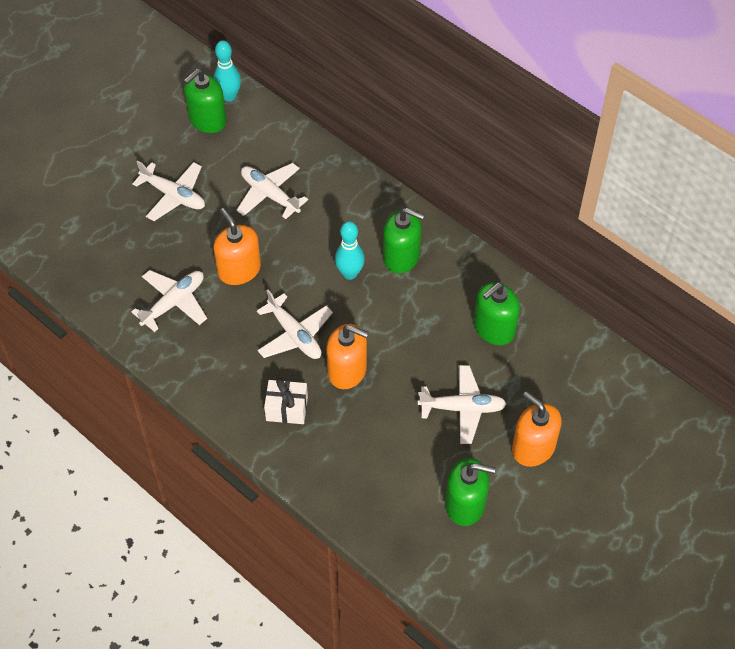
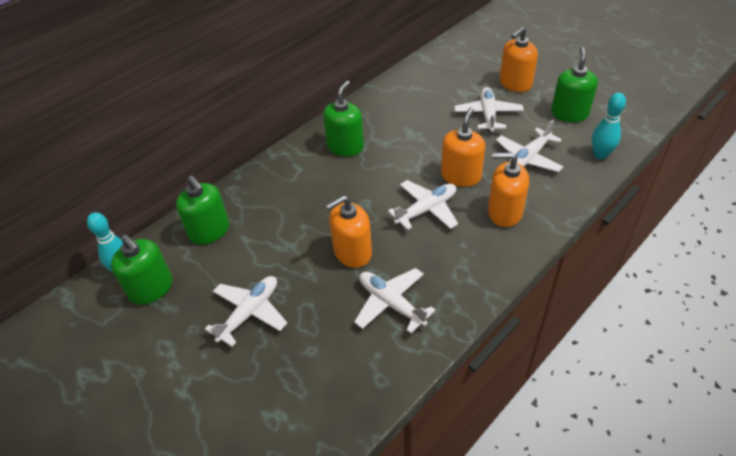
camera: 85 degrees left, 10 degrees down
(270, 195) = (264, 233): white plane -> white plane (528, 158)
(287, 409) = (504, 212): white gift -> orange soap dispenser
(350, 273) = (361, 176): turquoise bowling pin -> turquoise bowling pin (600, 155)
(494, 328) = (415, 100): green soap dispenser -> green soap dispenser (209, 231)

